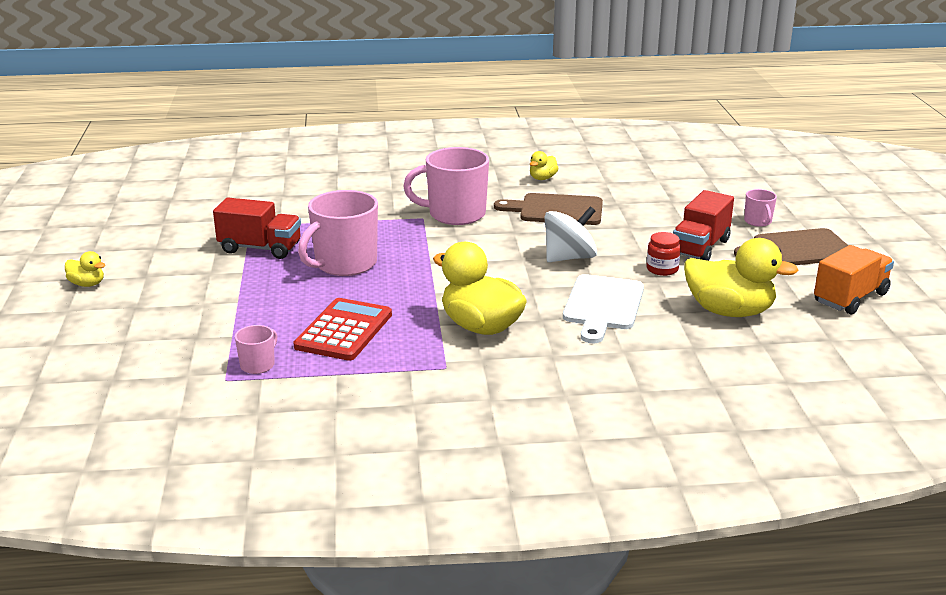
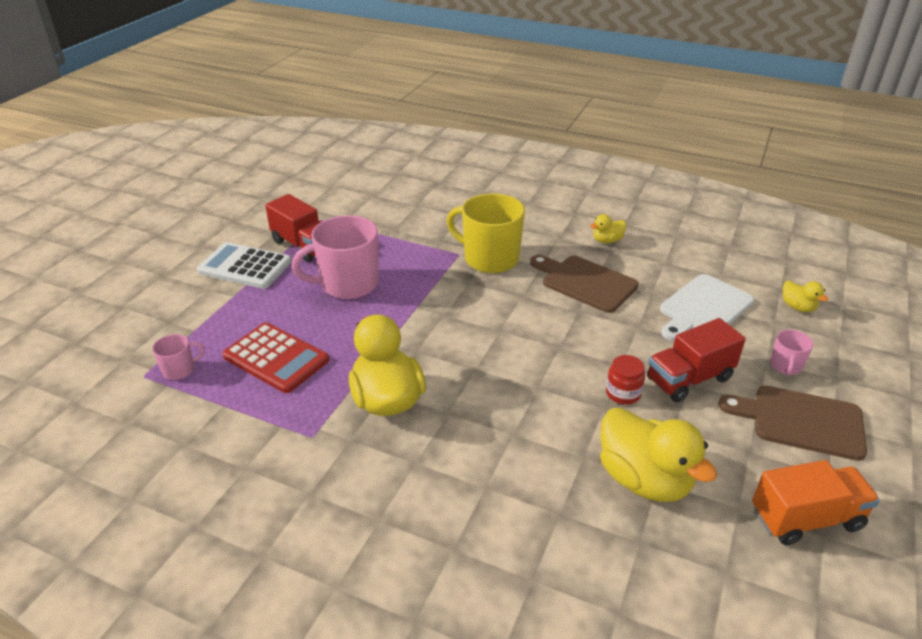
camera: 30 degrees right, 10 degrees up
(87, 284) = (157, 241): yellow duck -> yellow duck (798, 307)
(219, 278) = (245, 266): none -> white calculator
(344, 331) = (276, 358): red calculator -> red calculator turned 75 degrees clockwise
(455, 214) = (490, 258): pink mug -> yellow mug
(569, 258) = (544, 345): white spinning top -> none
(603, 305) = (520, 418): white cutting board -> white cutting board (704, 308)

